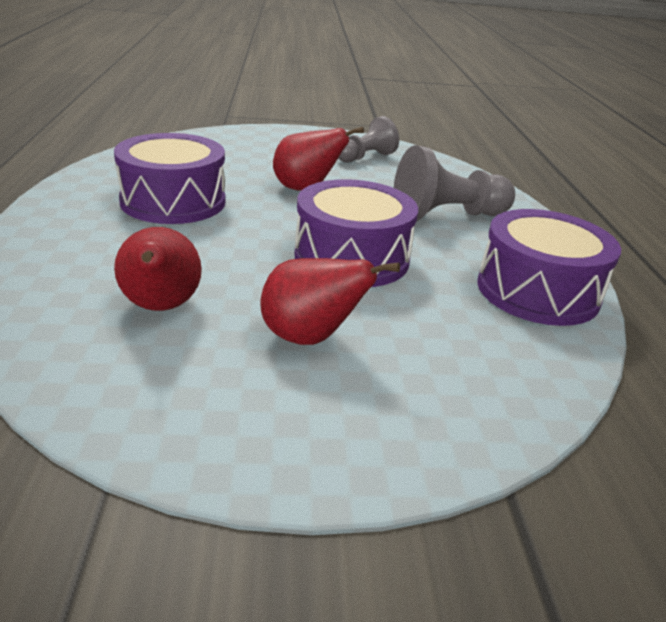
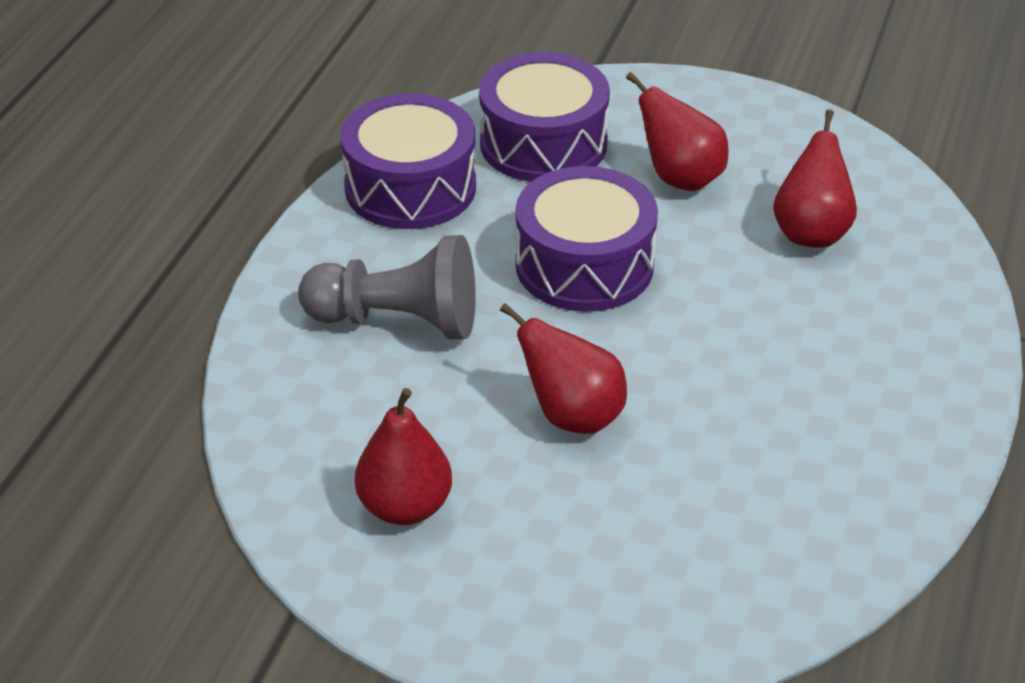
camera: 155 degrees left, 10 degrees up
(173, 201) = (783, 410): purple drum -> purple drum (543, 143)
(365, 157) = (405, 507): grey pawn -> red pear

